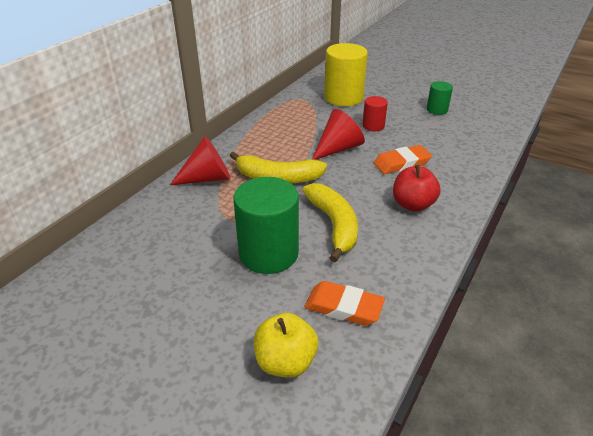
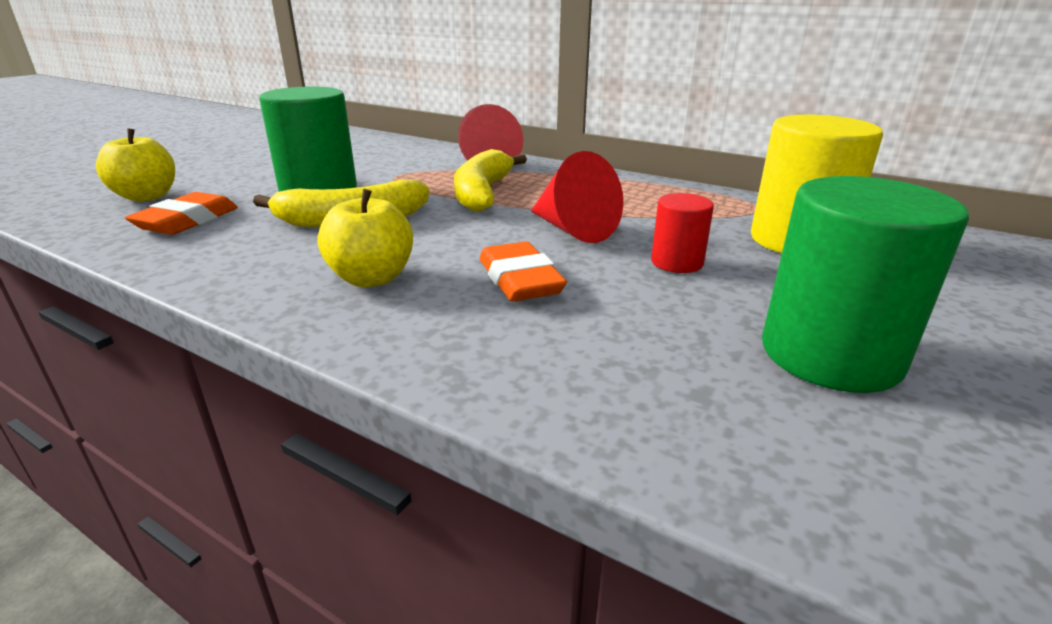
camera: 90 degrees right, 10 degrees down
(412, 204) = (372, 278): red apple -> yellow apple
(437, 110) = (830, 355): green cylinder -> green cylinder, size x1.93

